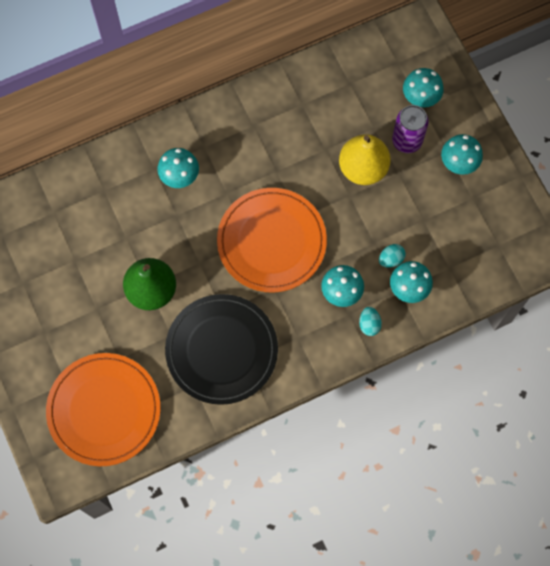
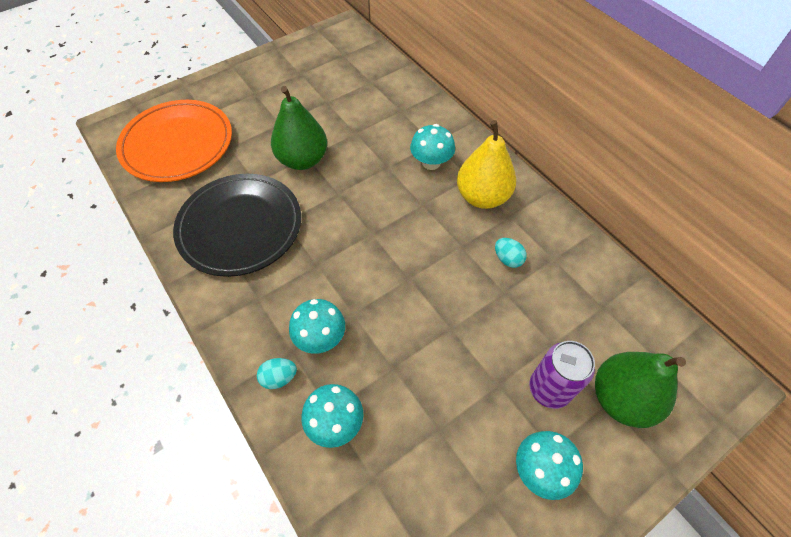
camera: 80 degrees right, 15 degrees down
(271, 241) = (373, 254): orange plate -> none
(363, 168) = (492, 339): yellow pear -> yellow pear (482, 197)
(391, 259) = (373, 392): turquoise egg -> turquoise egg (507, 259)
(420, 97) = (621, 398): turquoise mushroom -> green pear

